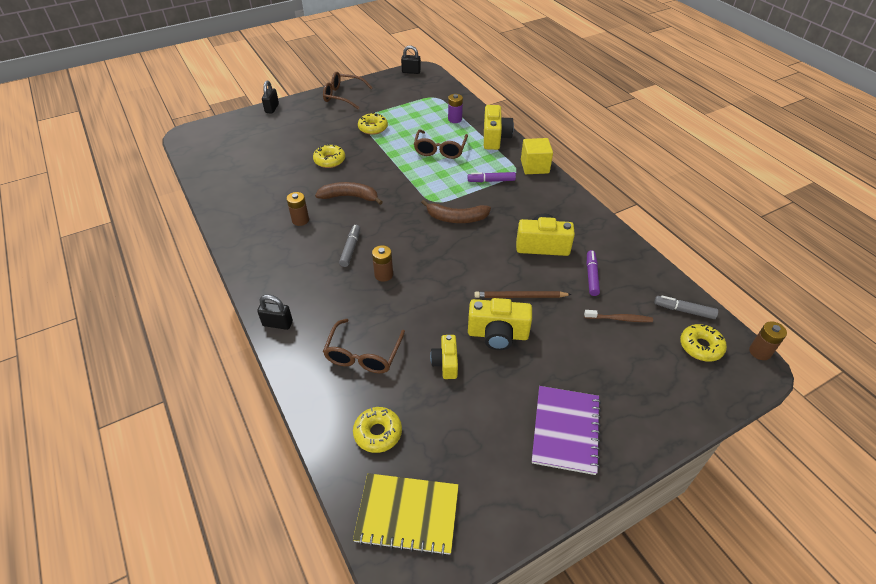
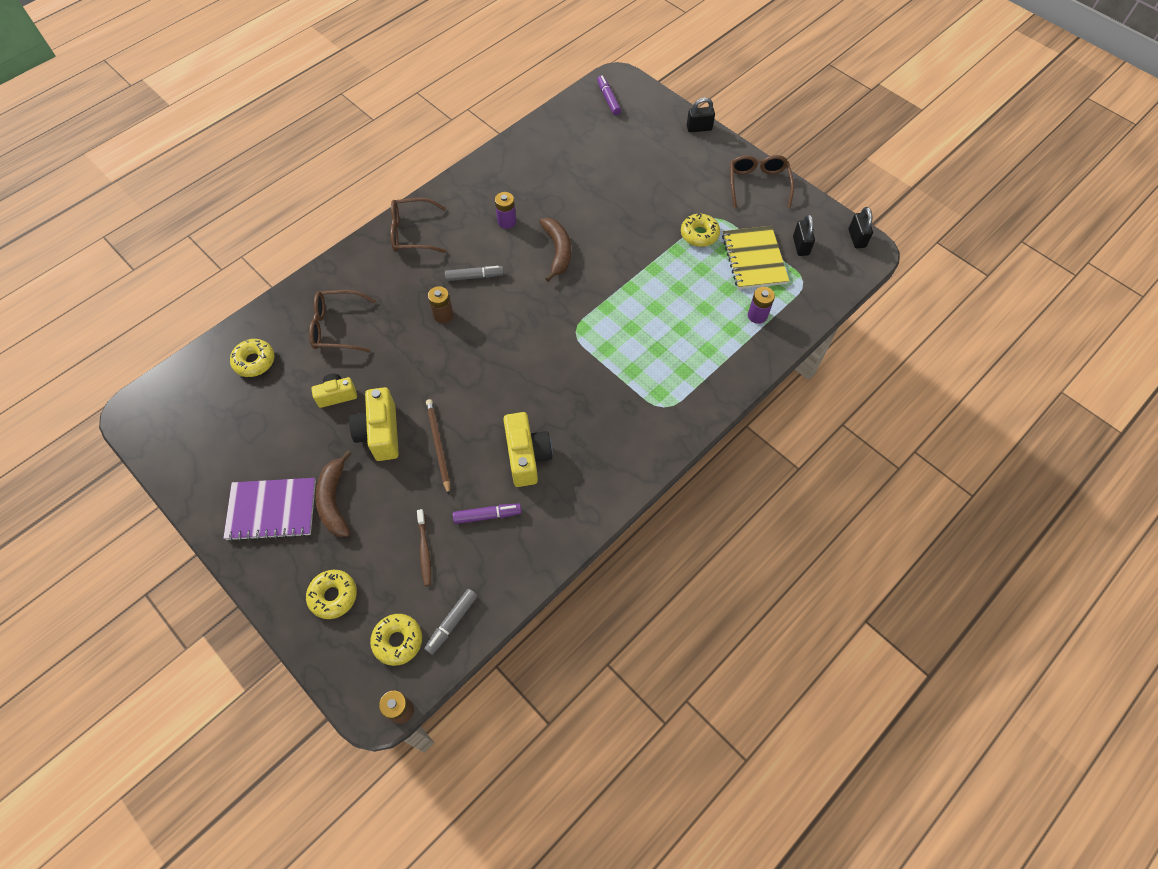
camera: 75 degrees right, 15 degrees up
(277, 323) = (362, 252): black padlock -> black padlock (800, 246)
(300, 220) = (506, 221): brown battery -> purple battery
(329, 160) = (617, 213): yellow donut -> yellow donut (333, 596)
(407, 514) = (182, 401): yellow notebook -> yellow notebook (754, 259)
(440, 150) = (680, 314): brown glasses -> brown glasses (412, 233)
(456, 218) = (551, 360): brown banana -> brown banana (334, 500)
(491, 181) = (635, 382): purple marker -> purple marker (608, 99)
(495, 138) = (732, 370): yellow camera -> none
(534, 166) = (683, 427): yellow cube -> none
(684, 310) = (452, 623): grey marker -> grey marker turned 150 degrees counterclockwise

